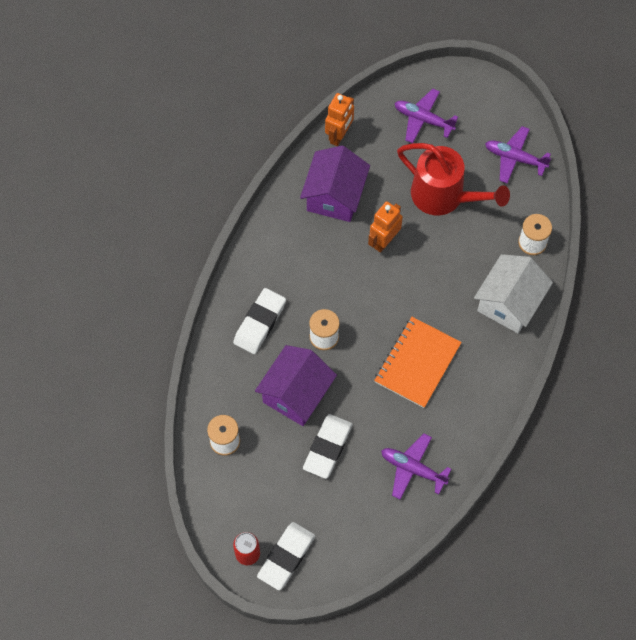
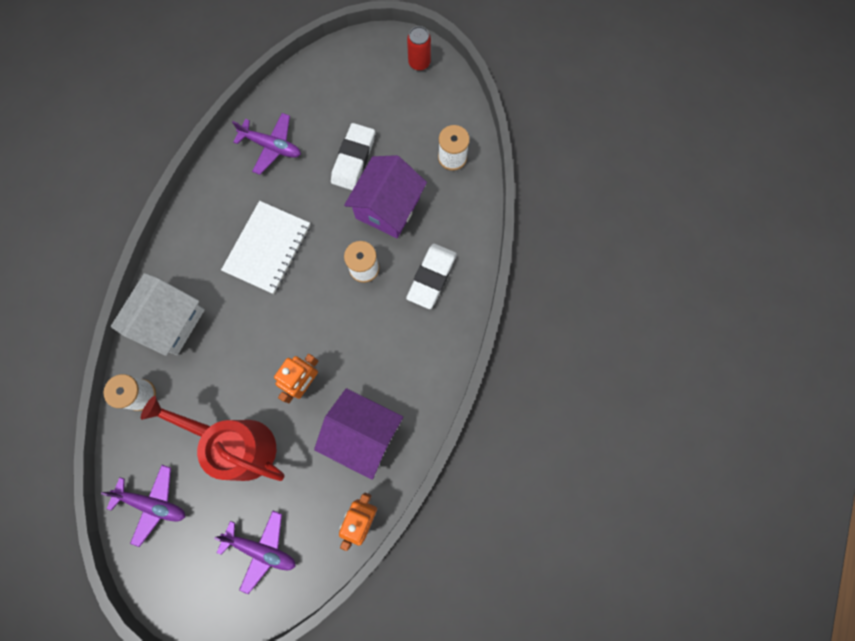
camera: 175 degrees right, 10 degrees up
(286, 557) = (384, 63): white eraser -> none
(335, 196) = (362, 434): purple house -> purple house turned 75 degrees counterclockwise
(417, 363) = (267, 248): orange notebook -> white notebook

